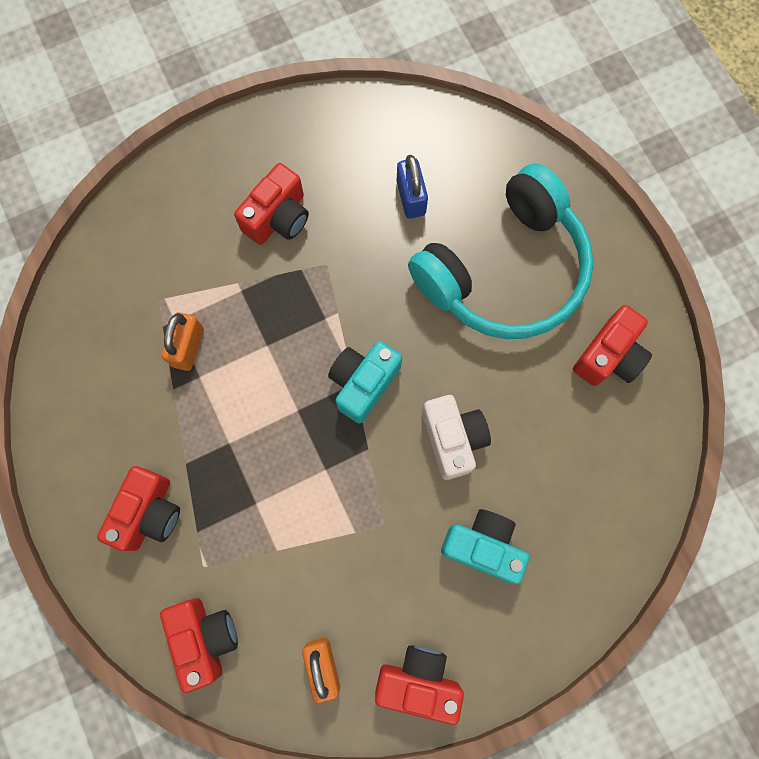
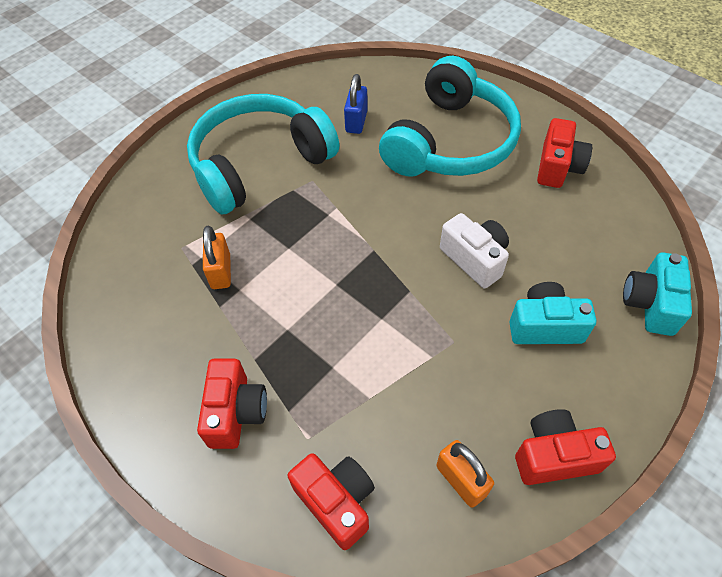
camera: 20 degrees left, 20 degrees down
(278, 218) = (259, 164): red camera -> turquoise headphones
(363, 383) = (381, 247): turquoise camera -> turquoise camera (650, 304)
(411, 198) = (356, 121): blue padlock -> blue padlock turned 45 degrees clockwise

